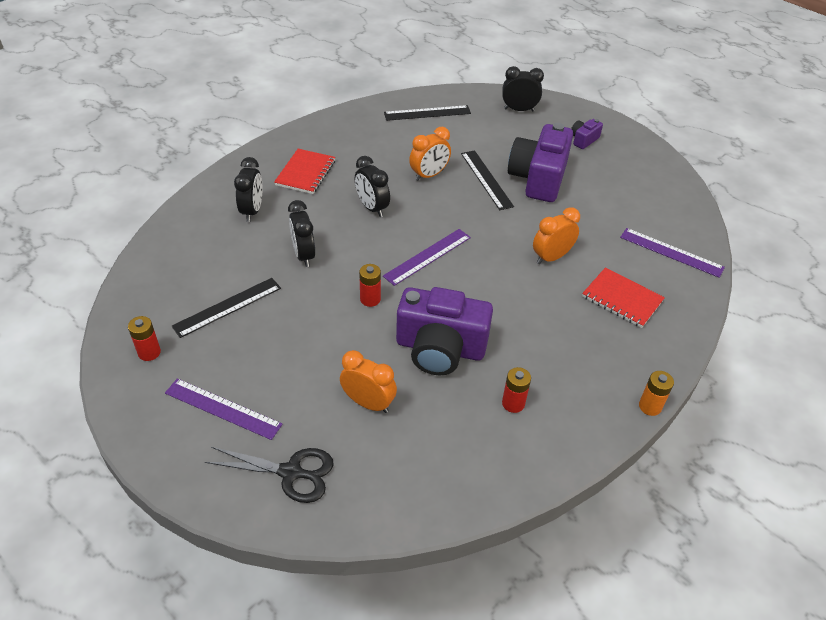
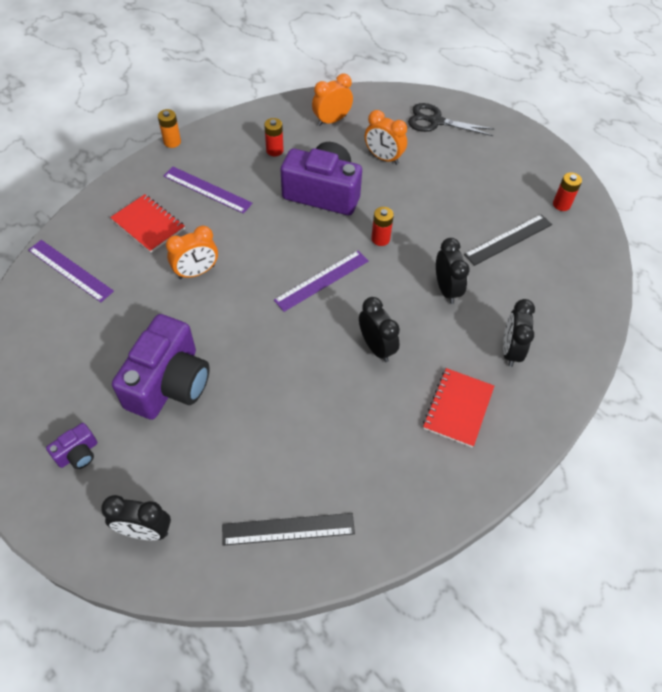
camera: 175 degrees left, 10 degrees up
(223, 408) = (491, 161): purple ruler -> purple ruler (207, 190)
(429, 175) = (304, 396): orange clock -> orange clock (331, 120)
(486, 179) = (234, 384): black ruler -> none

